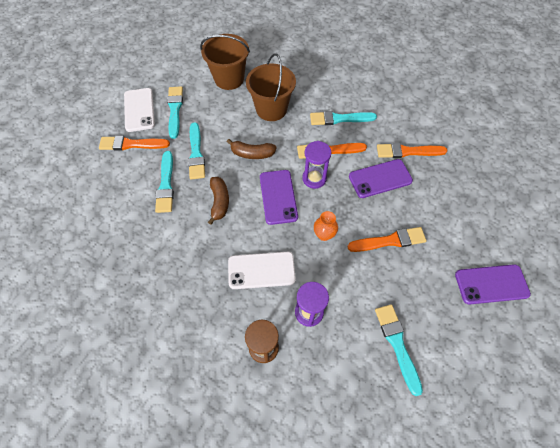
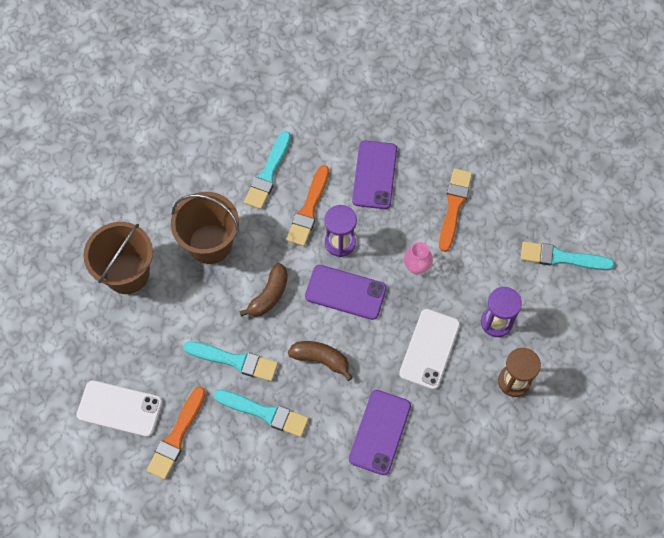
camera: 65 degrees left, 5 degrees up
(175, 110) = (145, 362): turquoise brush -> none
(324, 235) = (416, 267): orange vase -> pink vase
(407, 151) = (353, 127): orange brush -> none
(491, 284) = (541, 142): purple phone -> purple phone (380, 432)

